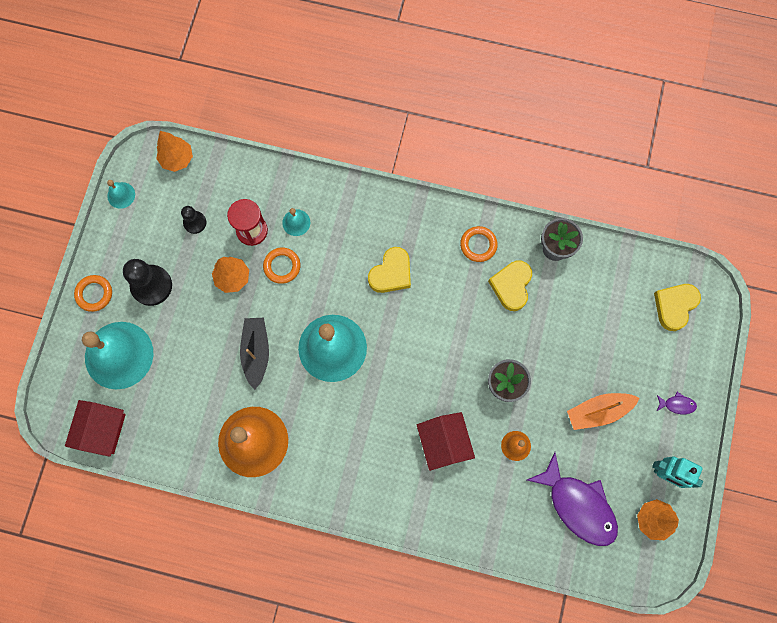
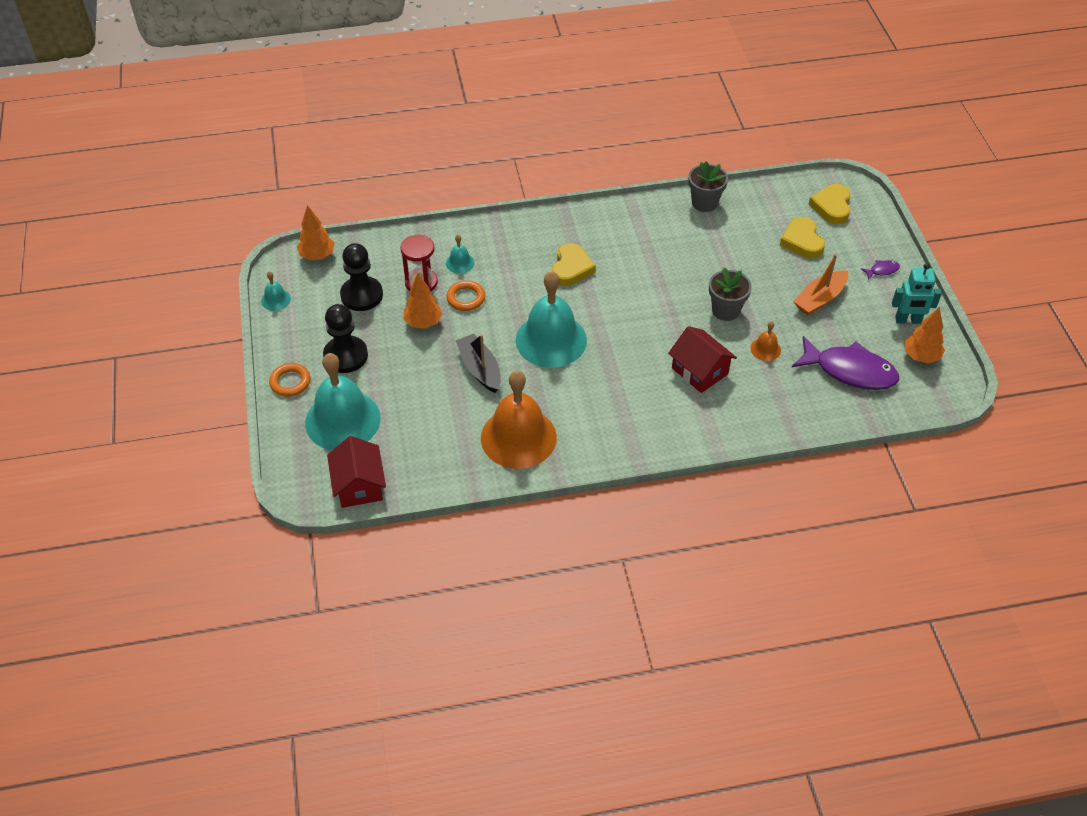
camera: 25 degrees left, 25 degrees down
(195, 222) = (362, 295): black pawn -> black pawn, size x1.76
(478, 245) = (636, 223): orange ring -> none
(511, 286) = (684, 240): yellow heart -> yellow heart (802, 241)

